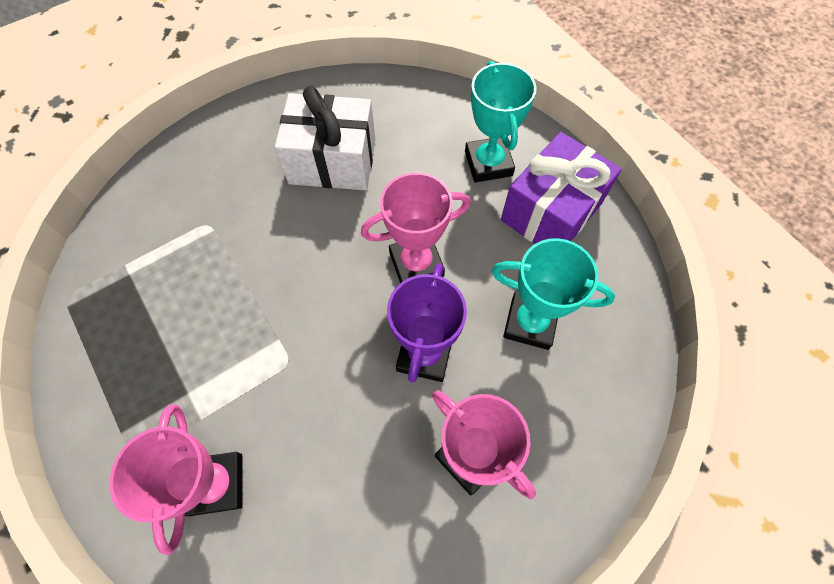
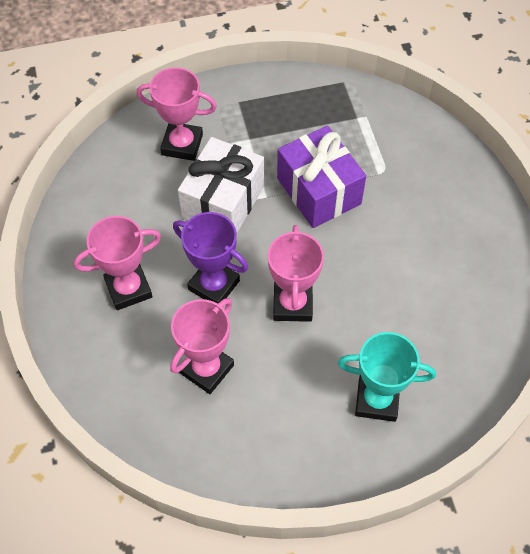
camera: 110 degrees right, 5 degrees down
(332, 161) = (421, 271): white gift -> white gift (223, 202)
(530, 323) = (206, 369): turquoise trophy -> pink trophy
(551, 212) = (303, 433): purple gift -> purple gift (319, 191)

